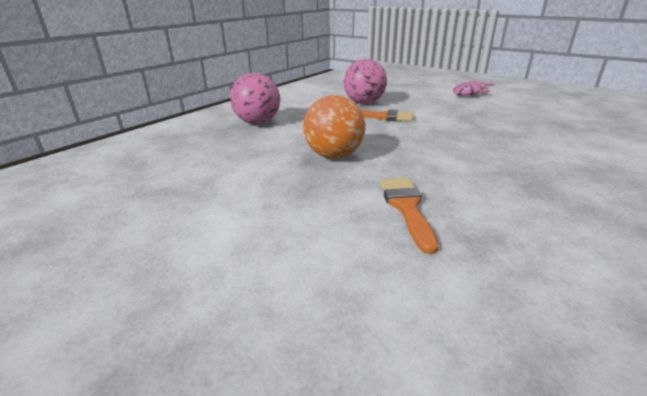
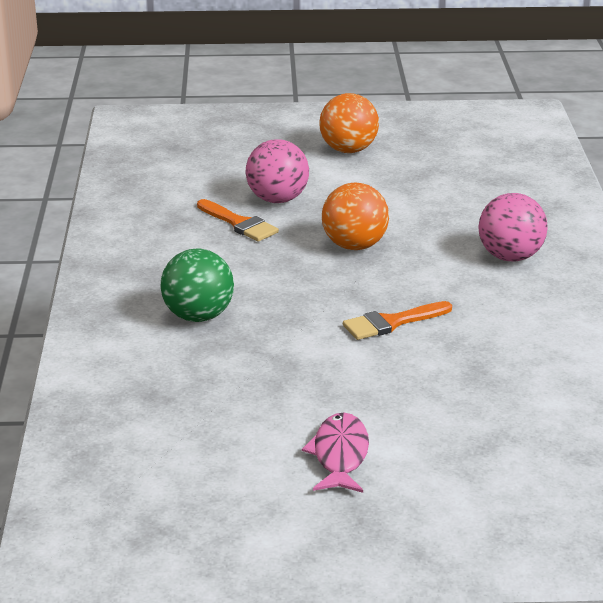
camera: 140 degrees right, 0 degrees up
(139, 258) = (348, 150): none -> orange ball
(364, 103) = (460, 348): pink ball -> pink ball (277, 199)
(509, 149) = (198, 316): none -> green ball

